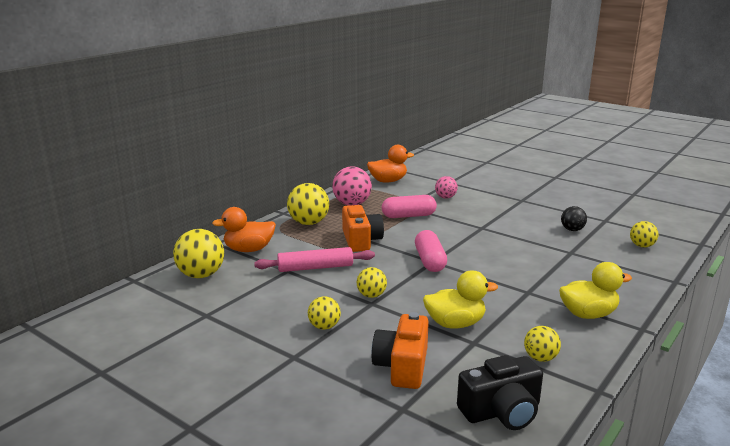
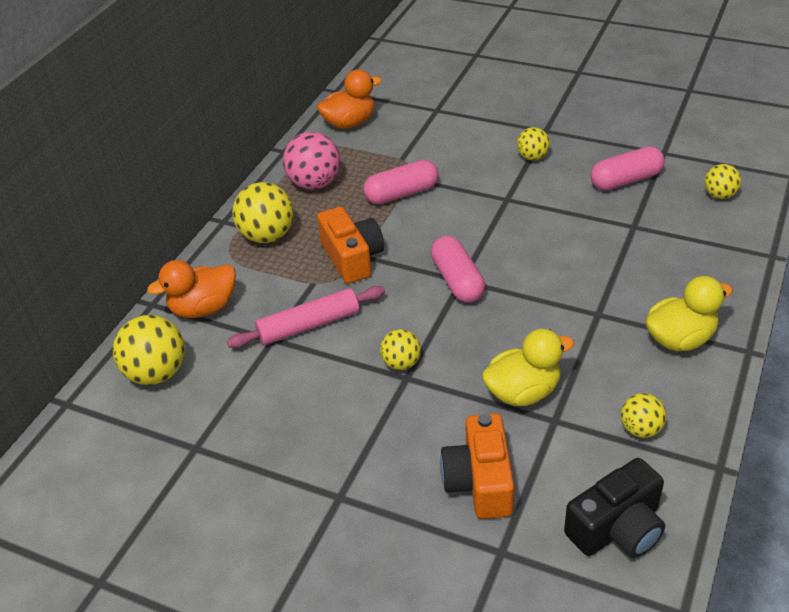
camera: 10 degrees left, 20 degrees up
(324, 327) = (359, 434): yellow ball -> yellow ball (532, 157)
(445, 197) = (441, 144): pink ball -> none
(572, 230) = (625, 180): black ball -> pink capsule

